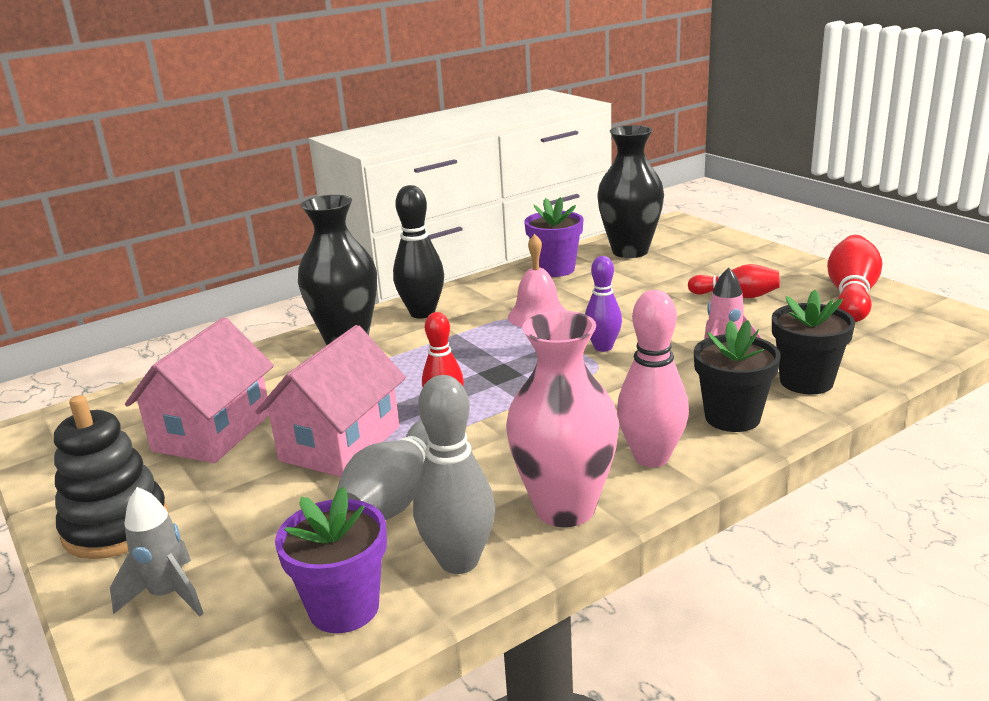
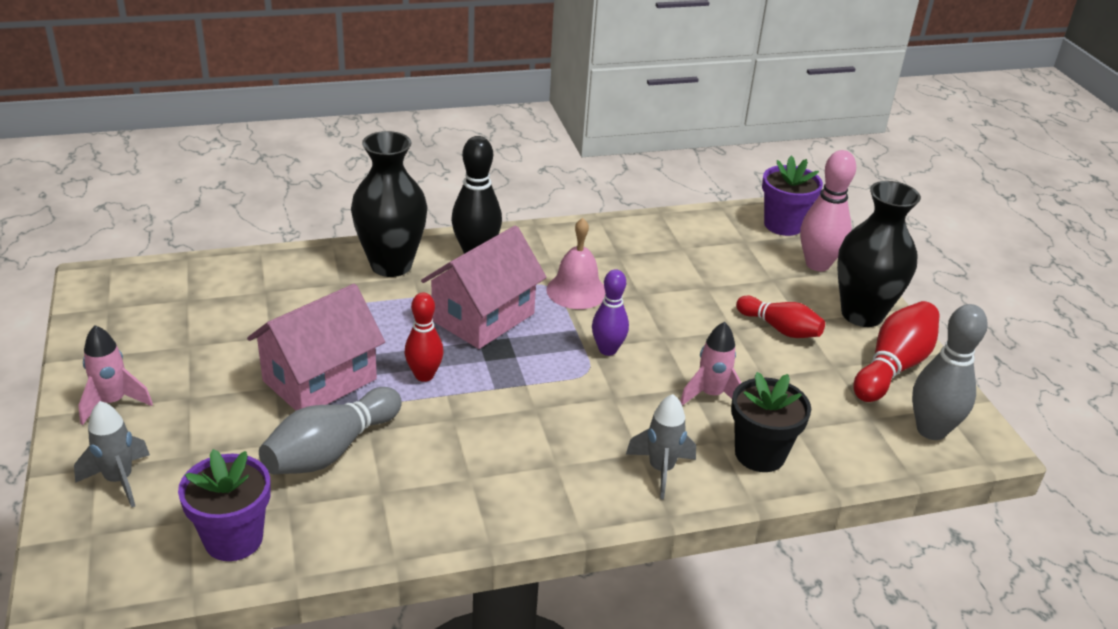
camera: 15 degrees right, 10 degrees up
(116, 526) = (113, 402): black stacking toy -> pink rocket
(212, 432) = (228, 332): pink house -> pink house (483, 317)
(459, 561) = (340, 529): grey bowling pin -> grey bowling pin (931, 430)
(555, 269) = (633, 237): purple flower pot -> purple flower pot (783, 225)
(565, 508) = (453, 511): pink vase -> none
(630, 251) = (722, 236): black vase -> black vase (862, 314)
(651, 457) = (559, 487): pink bowling pin -> pink bowling pin (817, 264)
(732, 417) = (661, 470): black flower pot -> grey rocket

